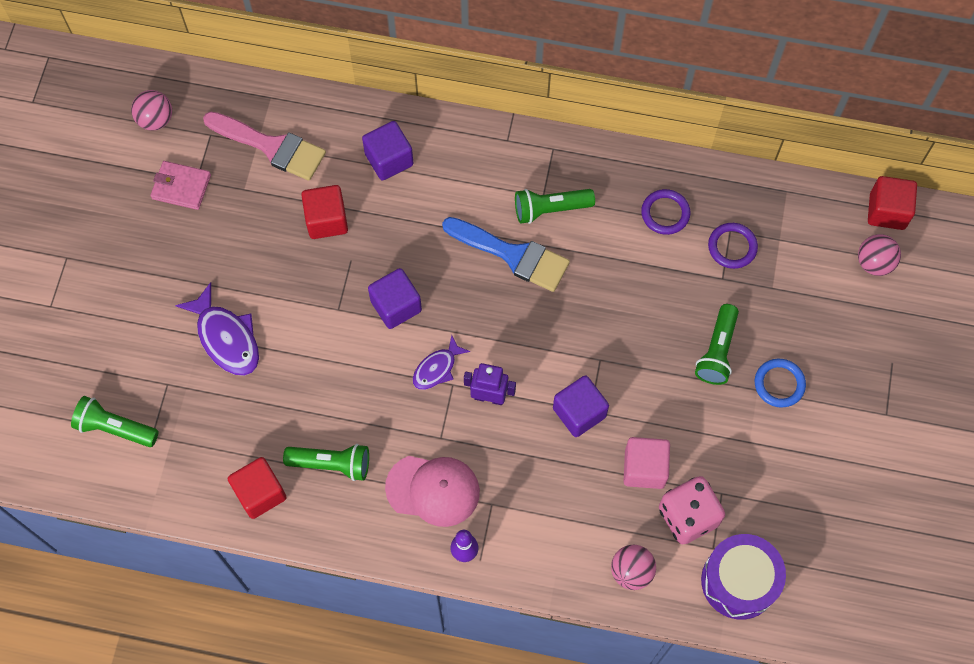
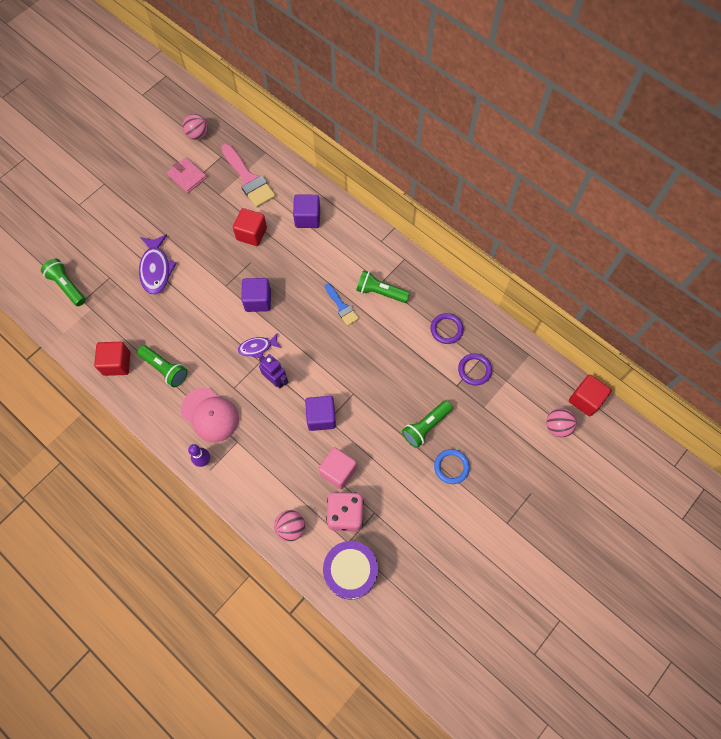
camera: 30 degrees right, 0 degrees up
(512, 255) = (342, 307): blue brush -> blue brush, size x0.58

